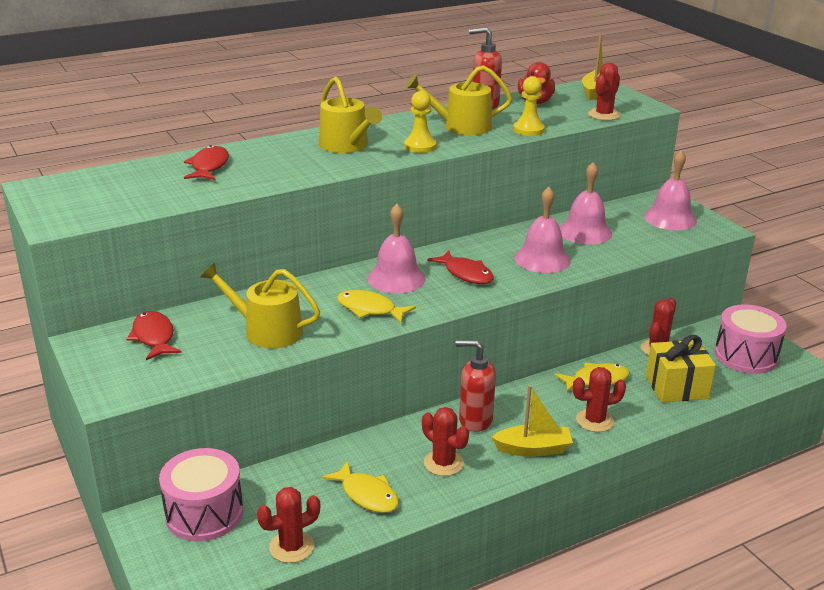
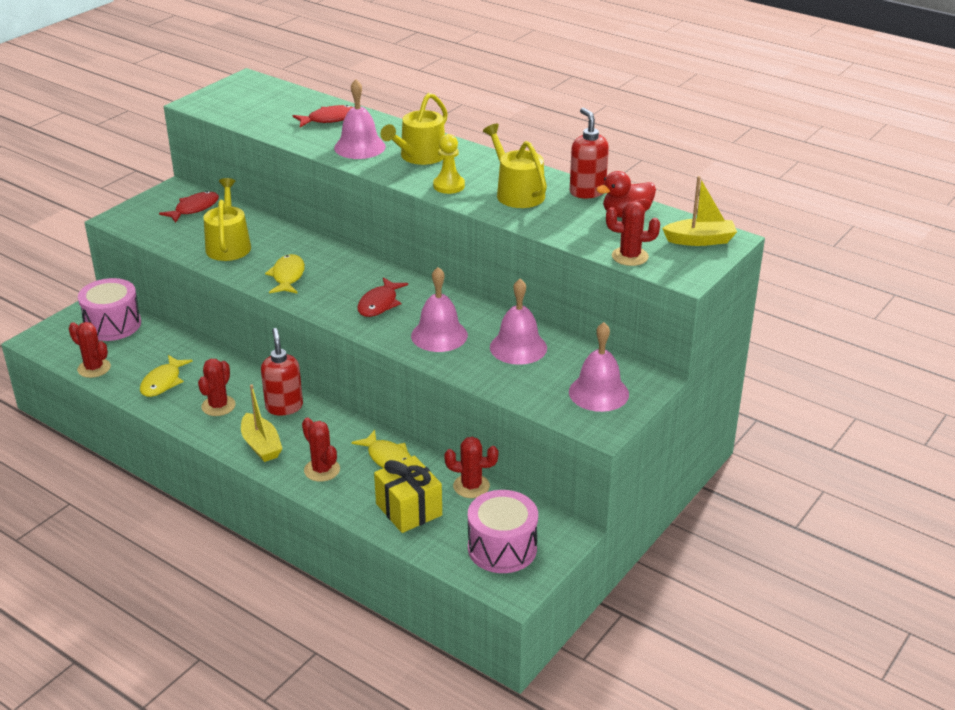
camera: 65 degrees right, 5 degrees up
(396, 278) = (347, 274): pink bell -> pink bell (359, 147)
(528, 130) = (542, 225): yellow pawn -> none

